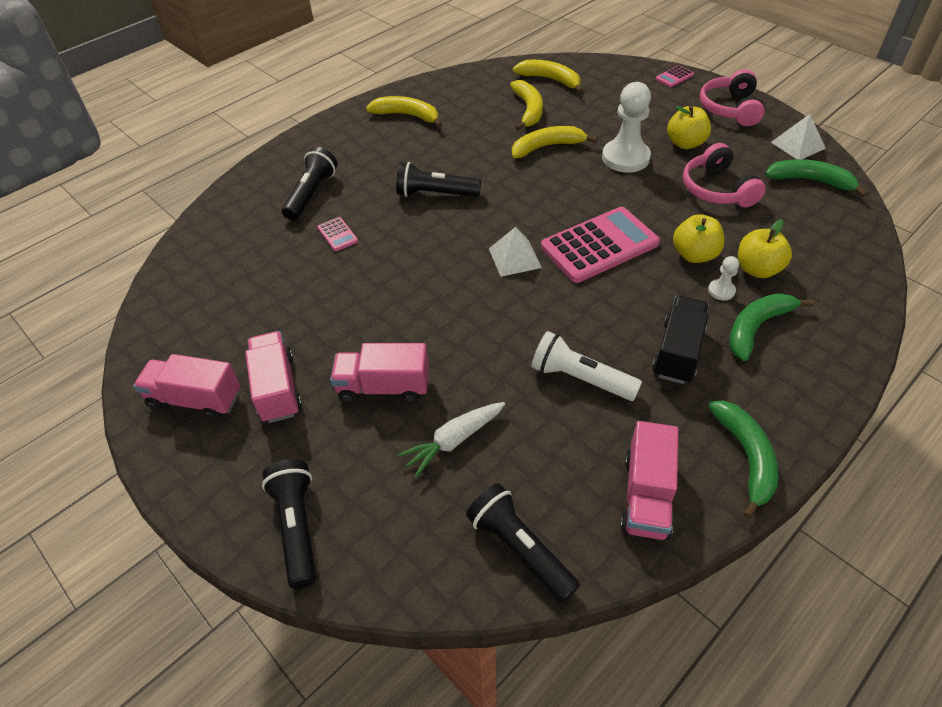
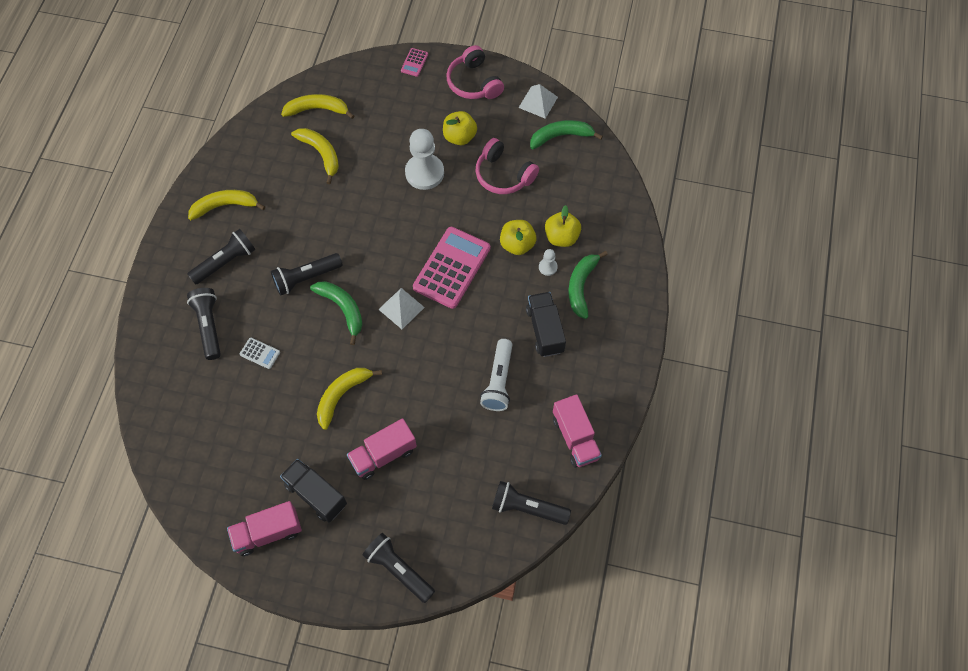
camera: 35 degrees left, 15 degrees up
(277, 388) = (316, 494): pink truck -> black truck
(337, 235) = (260, 353): pink calculator -> white calculator
(371, 154) = (226, 262): none -> black flashlight
(454, 440) = (450, 465): white carrot -> none
(547, 147) = (360, 188): yellow banana -> yellow banana (342, 395)
(580, 378) = (498, 381): white flashlight -> white flashlight turned 75 degrees counterclockwise
(746, 457) = (615, 383): green banana -> green banana (343, 309)

